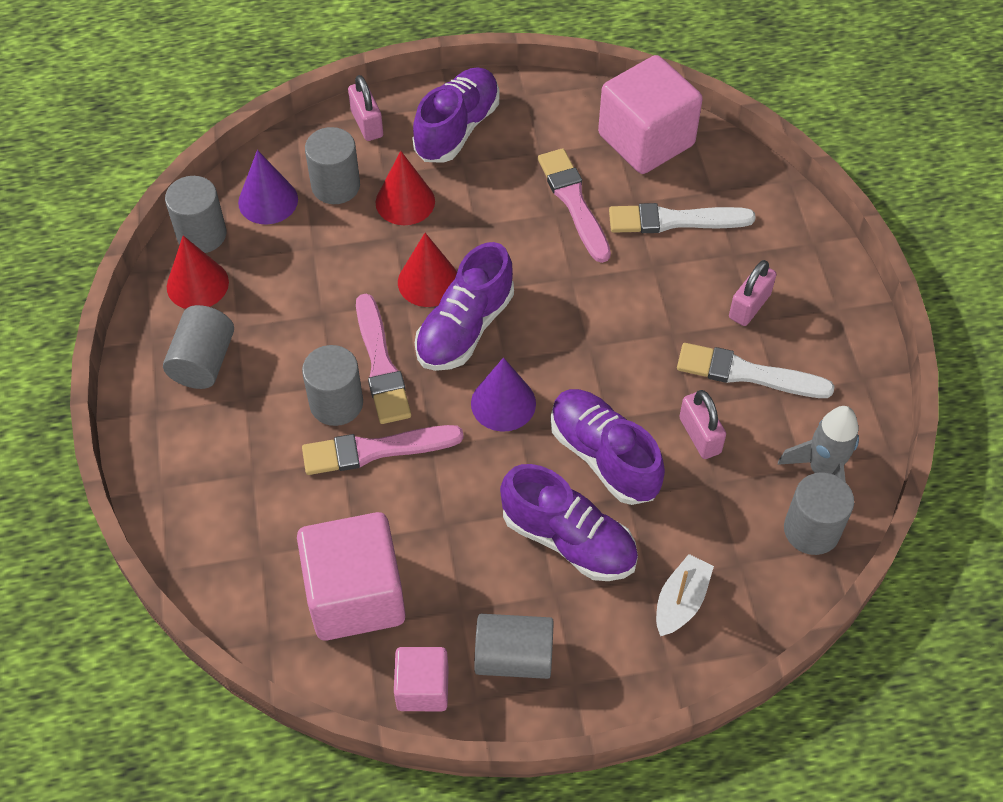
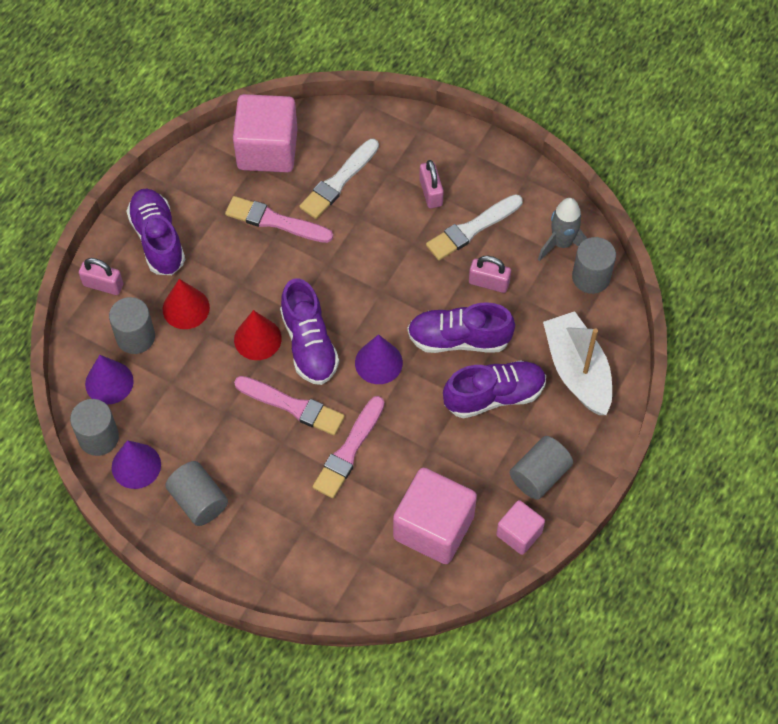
camera: 50 degrees left, 5 degrees up
(197, 284) = (136, 466): red cone -> purple cone
(336, 403) = (297, 449): grey cylinder -> none
(681, 601) = (577, 371): white boat -> white boat, size x1.83

